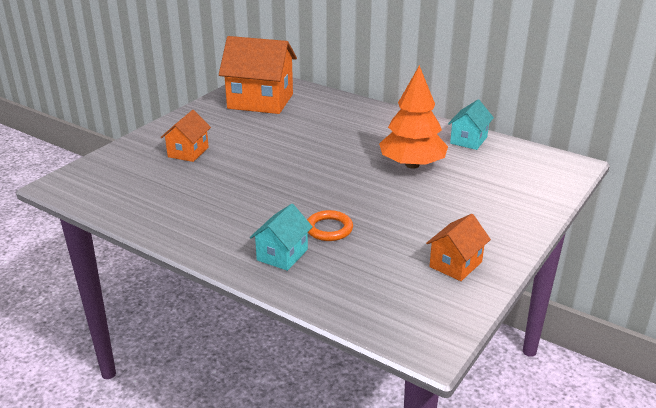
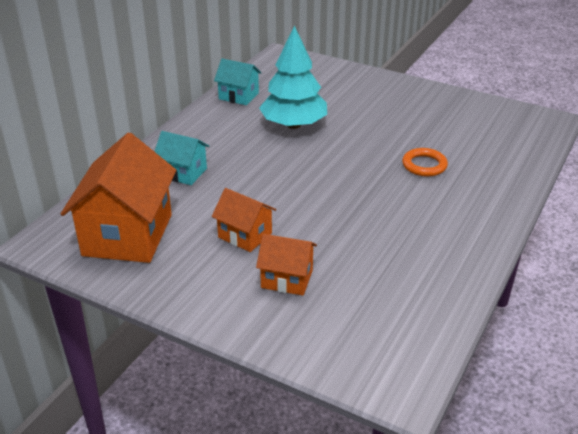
camera: 95 degrees left, 5 degrees up
(282, 255) = (476, 187): turquoise house -> turquoise house (183, 173)
(412, 165) = (294, 125): orange tree -> turquoise tree
(455, 264) = (450, 108): orange house -> orange house (245, 235)

